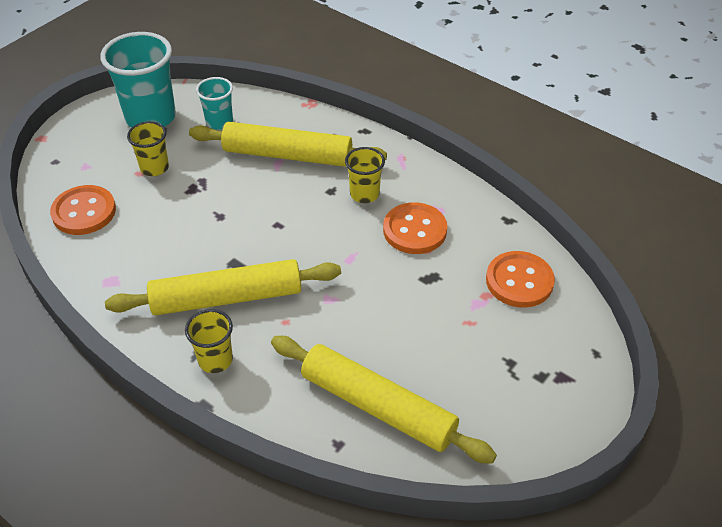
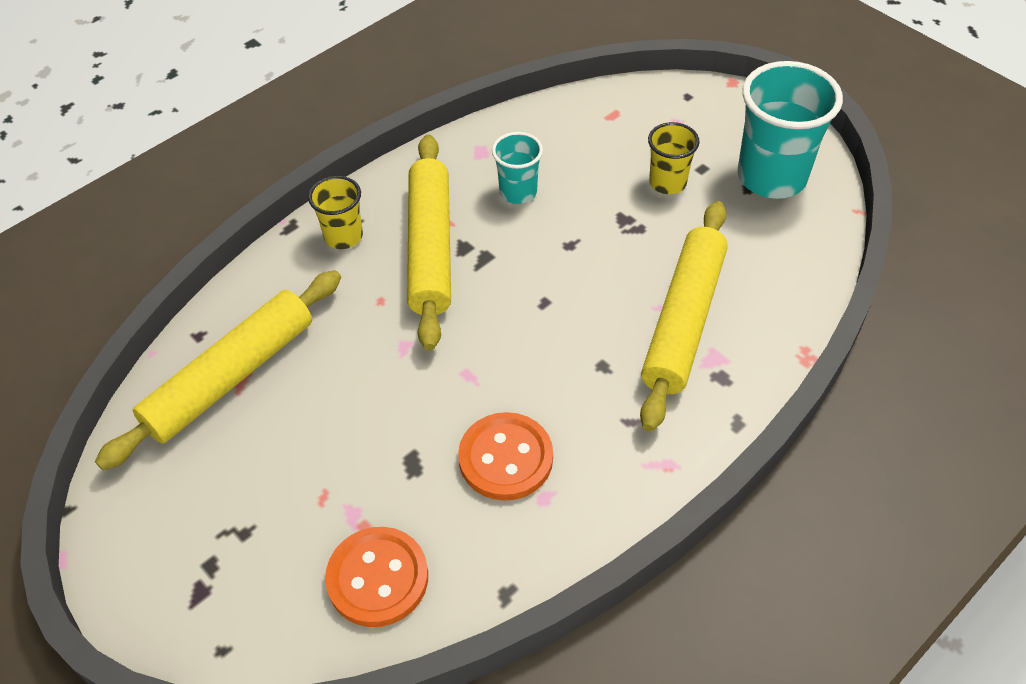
camera: 100 degrees right, 5 degrees up
(84, 212) = (594, 125): orange button -> none
(219, 122) = (761, 247): turquoise cup -> turquoise cup (518, 192)
(364, 194) = (589, 405): yellow cup -> none

